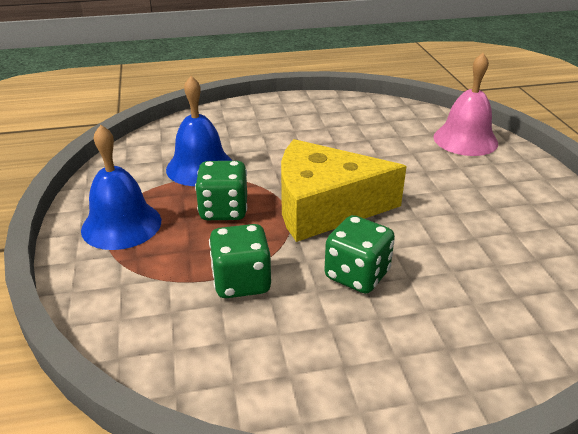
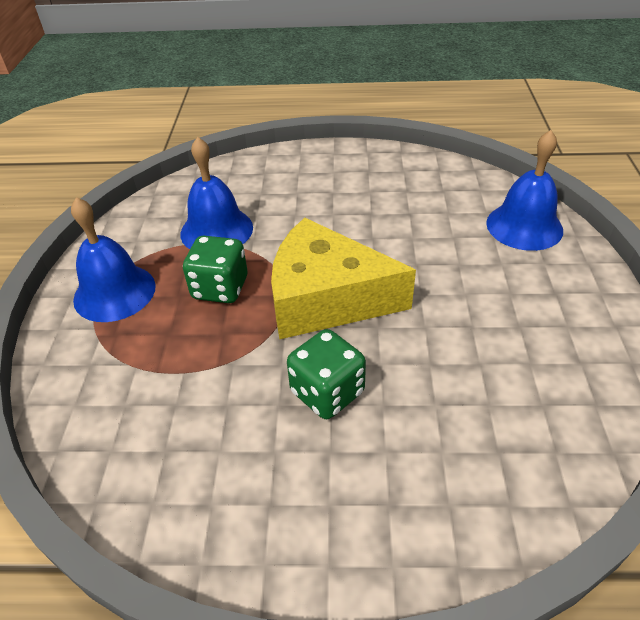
camera: 15 degrees right, 10 degrees up
(241, 282) = (205, 381): green dice -> none
(465, 140) = (524, 226): pink bell -> blue bell

